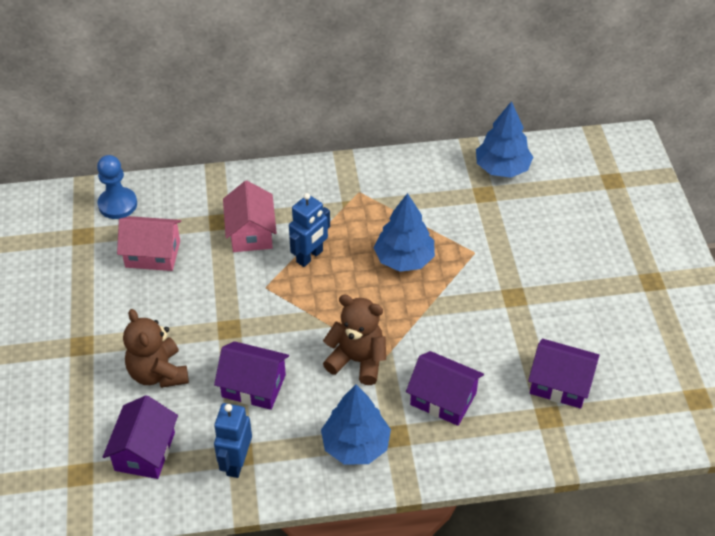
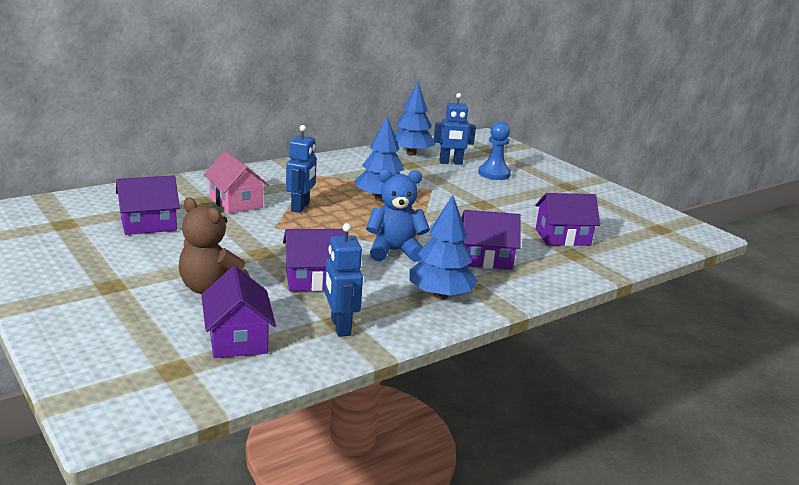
camera: 30 degrees left, 25 degrees down
(117, 204) = (90, 203): blue pawn -> blue pawn (494, 174)
(153, 254) = (148, 224): pink house -> purple house
(357, 360) = (394, 251): brown teddy bear -> blue teddy bear
(538, 199) = (450, 163): none -> blue robot

